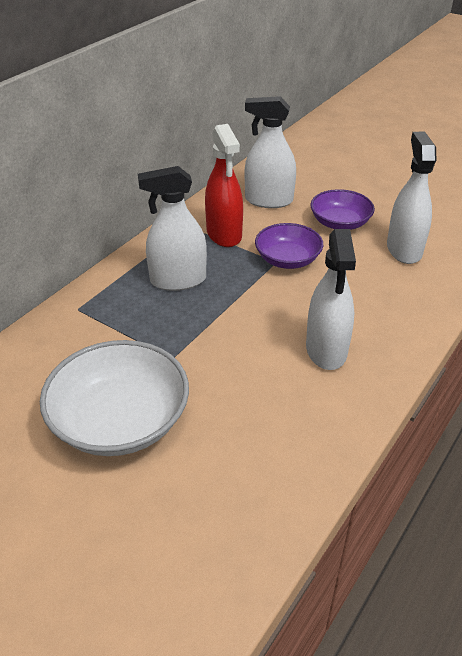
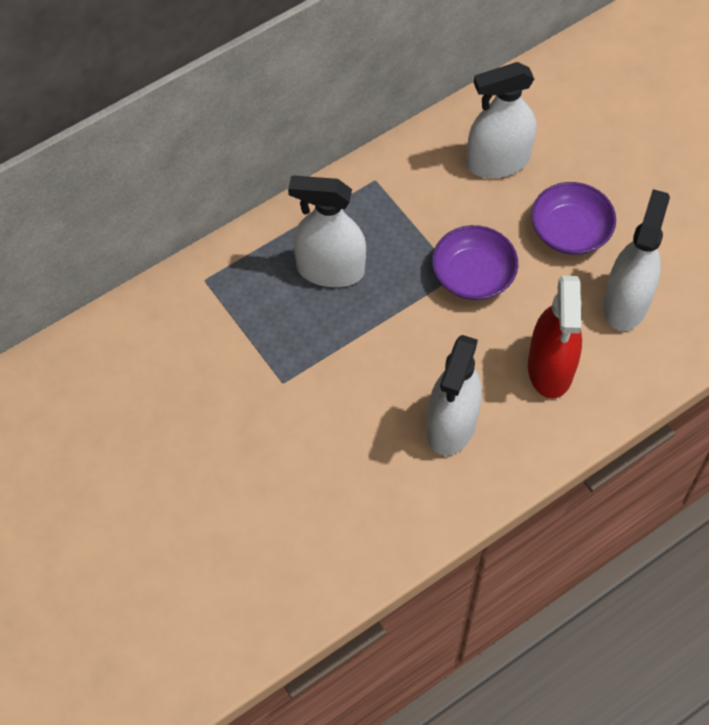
camera: 20 degrees right, 20 degrees up
(120, 421) = (204, 445): white bowl -> none
(224, 234) = (414, 208): red spray bottle -> red spray bottle (550, 368)
(268, 200) = (498, 161): white spray bottle -> white spray bottle turned 45 degrees counterclockwise

